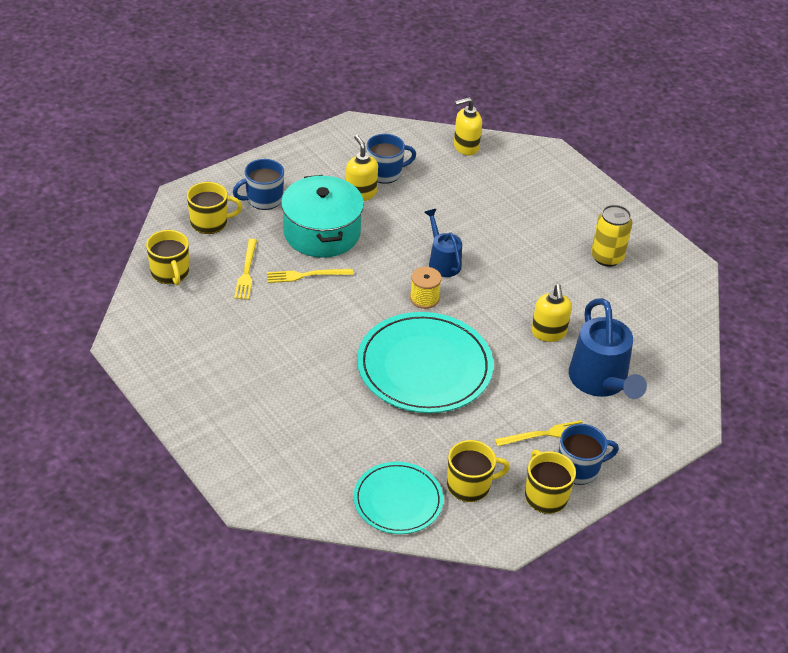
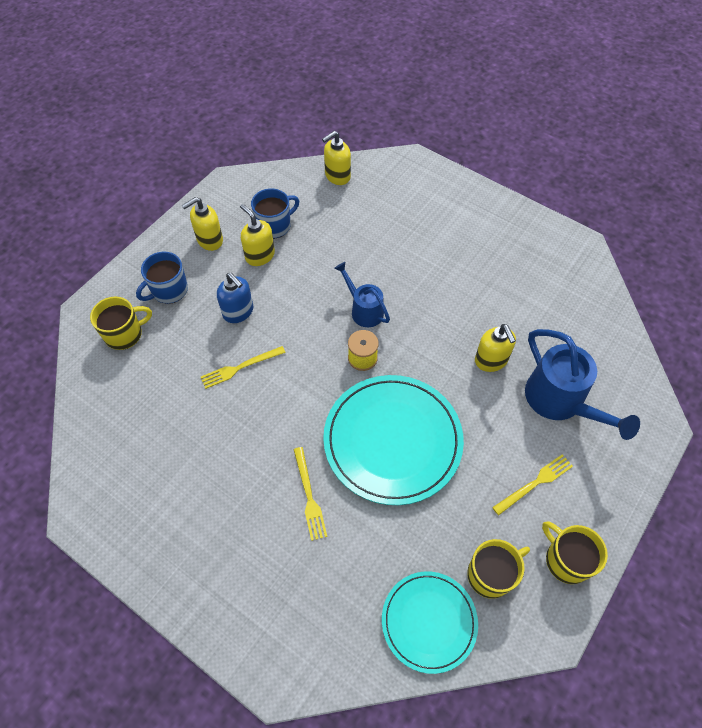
camera: 15 degrees left, 15 degrees up
(170, 273) = (102, 408): yellow mug -> none
(246, 272) = (180, 382): yellow fork -> yellow fork (309, 496)
(317, 169) = (209, 240): none -> yellow soap dispenser
(322, 232) = (238, 312): turquoise pot -> blue soap dispenser
(579, 468) = (583, 514): blue mug -> none
(607, 257) = (507, 258): yellow can -> none

